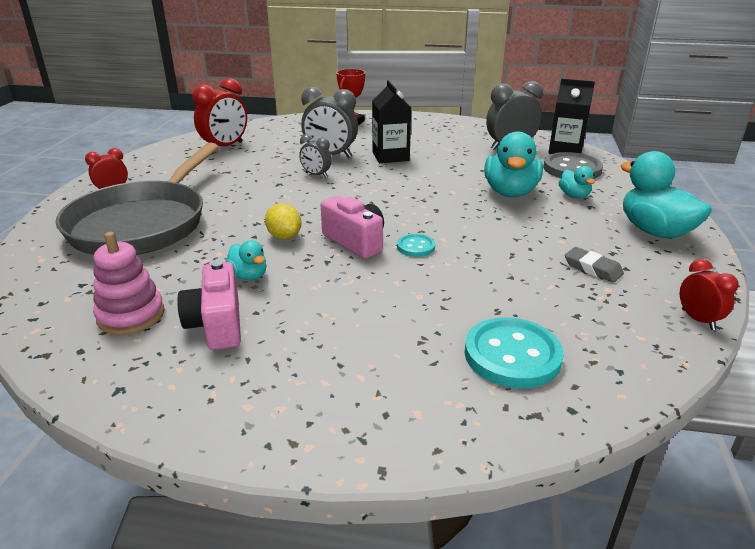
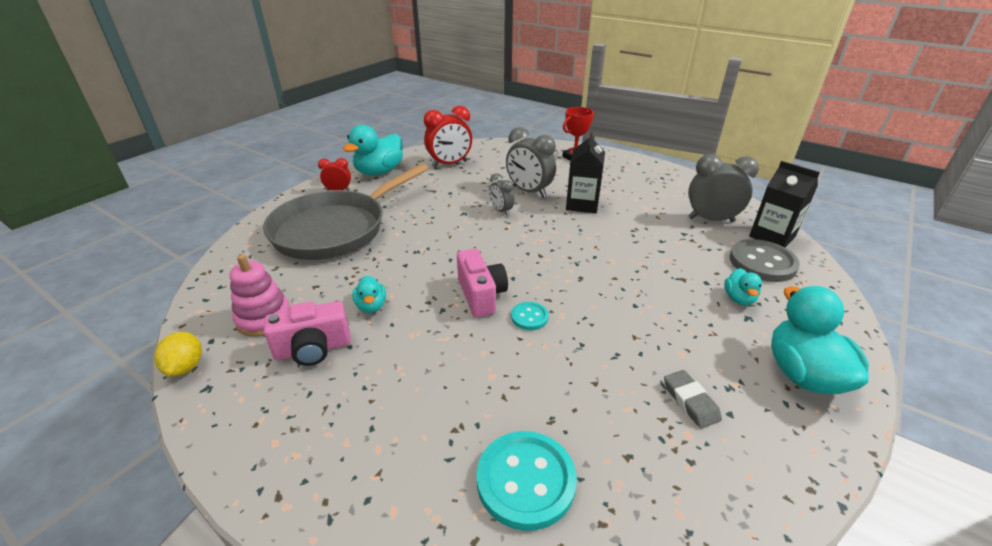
camera: 25 degrees right, 5 degrees up
(217, 325) = (313, 349): pink camera -> pink camera turned 120 degrees counterclockwise
(284, 236) = (427, 272): yellow lemon -> yellow lemon (186, 367)
(510, 192) = (670, 276): turquoise duck -> turquoise duck (379, 172)
(697, 319) = (767, 517): red clock -> none

